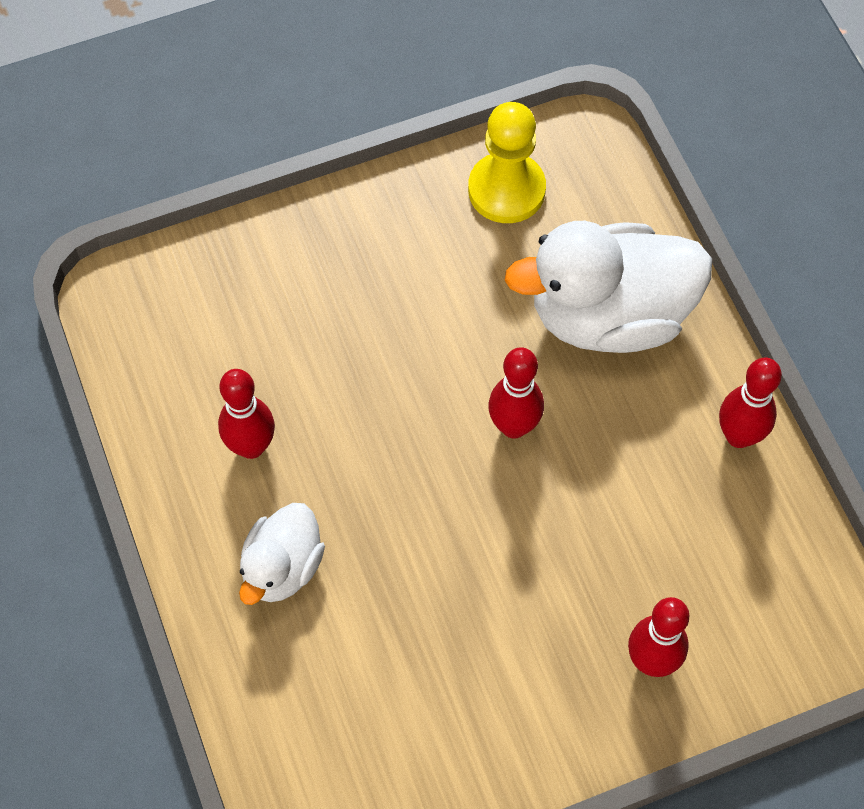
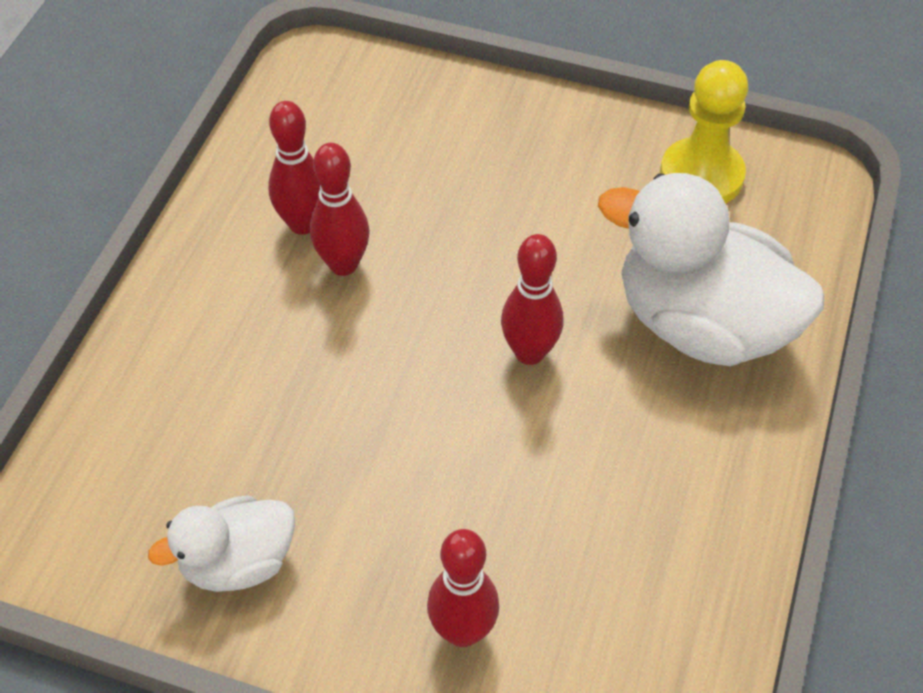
camera: 40 degrees right, 10 degrees down
(282, 567) = (234, 325): white duck -> white duck (238, 562)
(739, 436) = (734, 503): red bowling pin -> red bowling pin (343, 264)

